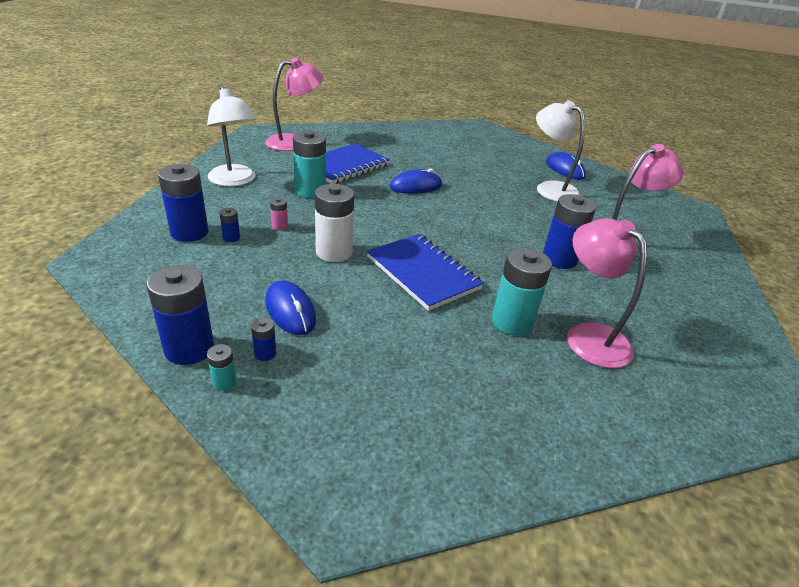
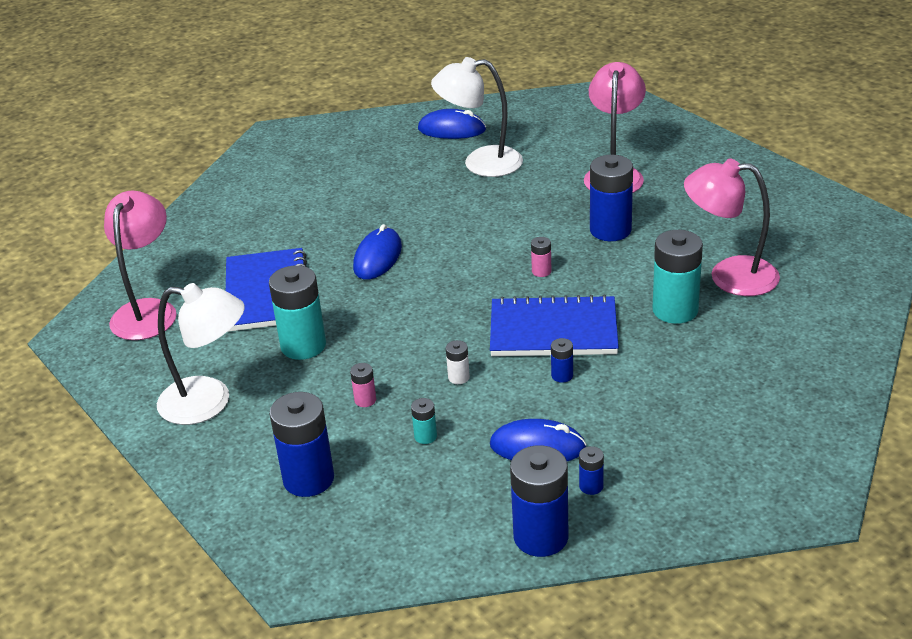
camera: 45 degrees left, 0 degrees up
(224, 382) = (611, 526): turquoise battery -> turquoise battery (425, 436)
(231, 238) = (354, 447): blue battery -> blue battery (562, 375)
(334, 252) = (458, 377): white battery -> white battery, size x0.46
(478, 246) = (541, 271): none -> pink battery

